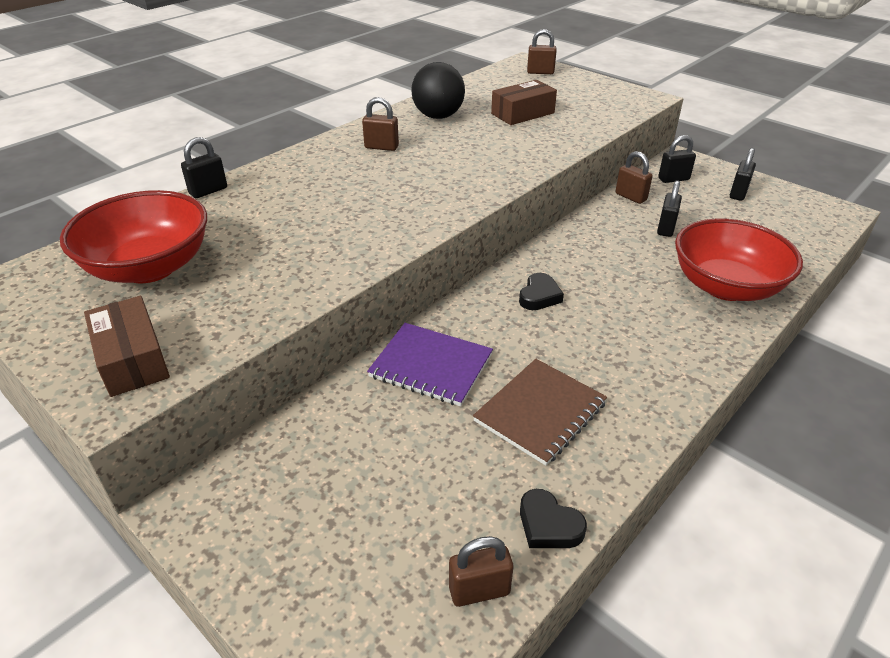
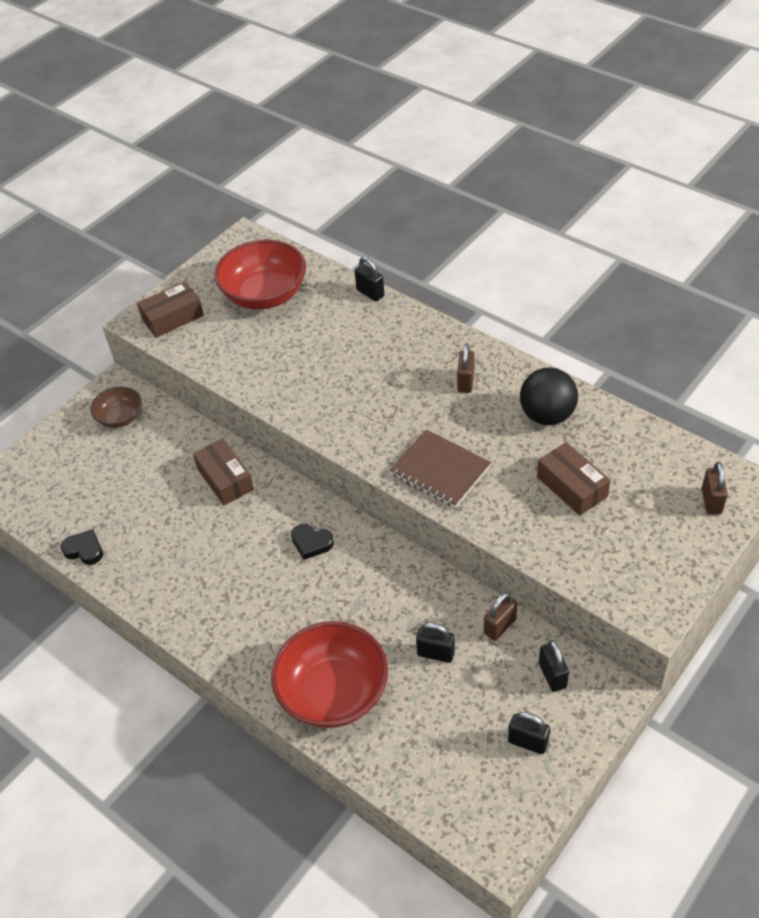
camera: 90 degrees right, 10 degrees up
(267, 494) = (120, 417): none -> brown bowl
(431, 366) = (225, 479): purple notebook -> brown box
(479, 590) = (47, 519): brown padlock -> none
(540, 412) = (176, 545): brown notebook -> brown notebook (440, 470)
(548, 525) = (84, 550): black heart -> black heart turned 75 degrees clockwise

